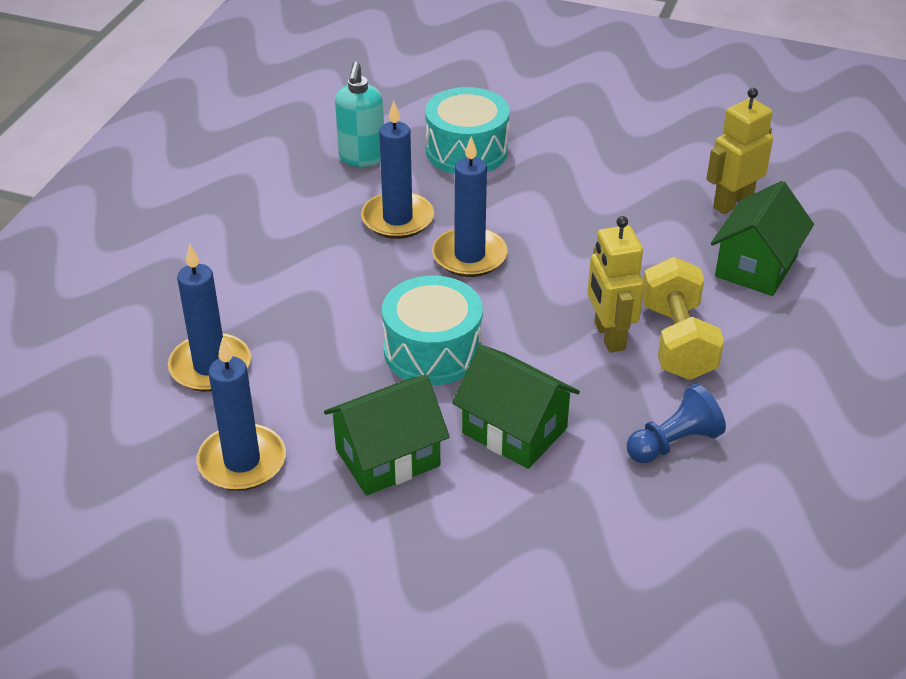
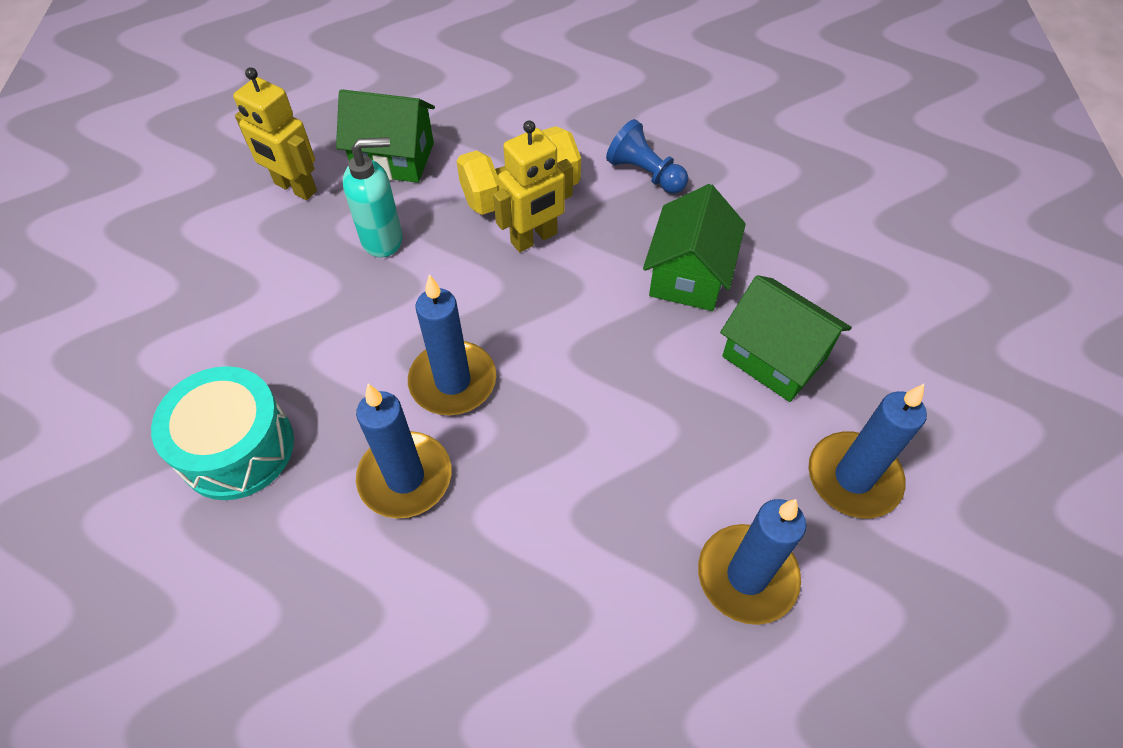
camera: 110 degrees left, 15 degrees up
(361, 158) = (278, 572): turquoise soap dispenser -> turquoise soap dispenser (383, 239)
(432, 350) = (617, 367): turquoise drum -> none

